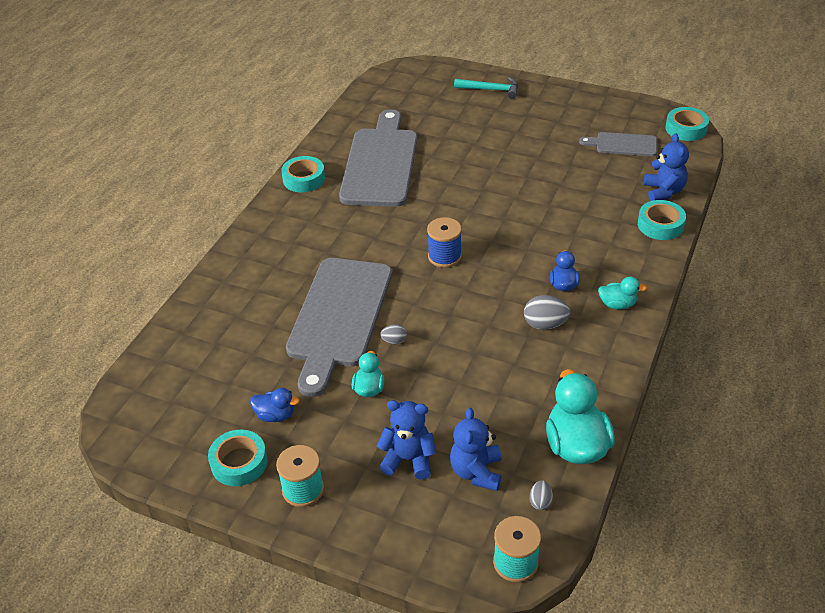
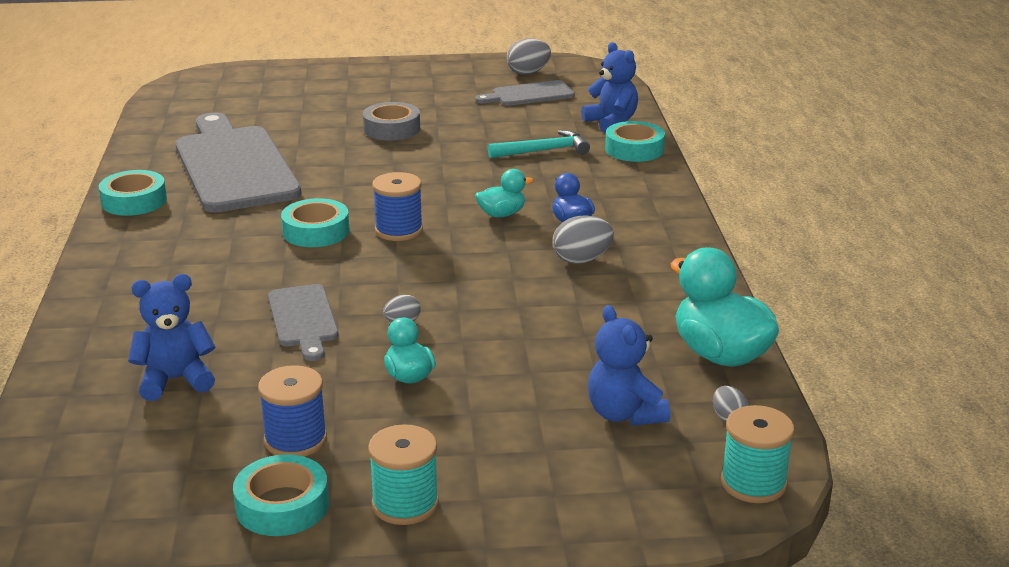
camera: 30 degrees left, 15 degrees down
(275, 415) = (295, 440): blue duck -> blue spool
(339, 317) = (303, 319): grey cutting board -> grey cutting board, size x0.49
(408, 459) = (526, 429): blue teddy bear -> blue teddy bear (175, 380)
(491, 90) = (325, 78): turquoise hammer -> turquoise hammer (544, 151)
(502, 155) = (392, 129): none -> grey tape
(617, 304) = (650, 223): turquoise duck -> turquoise duck (502, 214)
(638, 120) = (528, 73): none -> grey egg
(686, 129) = (588, 70): turquoise tape -> turquoise tape (316, 231)

